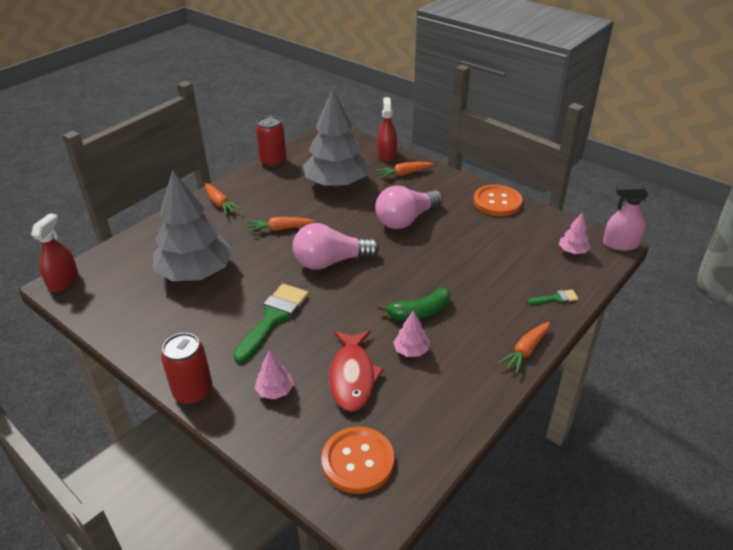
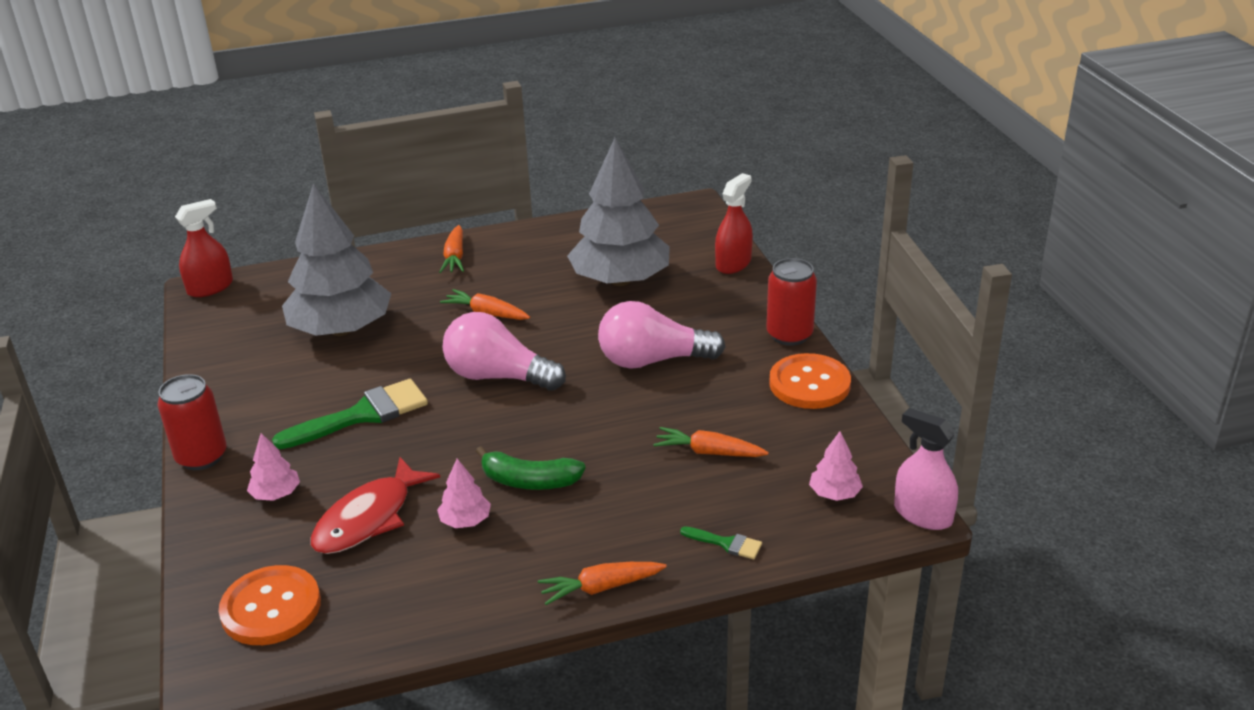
camera: 35 degrees right, 5 degrees down
(273, 161) = (575, 224): red can -> red can (789, 335)
(404, 174) = (724, 298): orange carrot -> orange carrot (708, 452)

